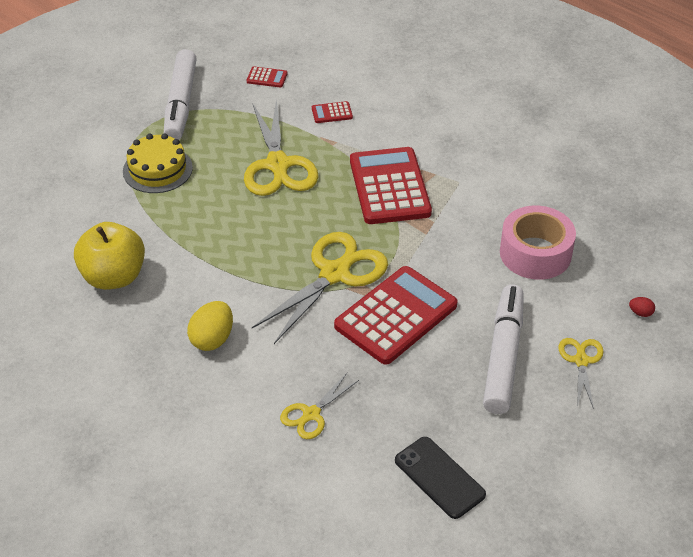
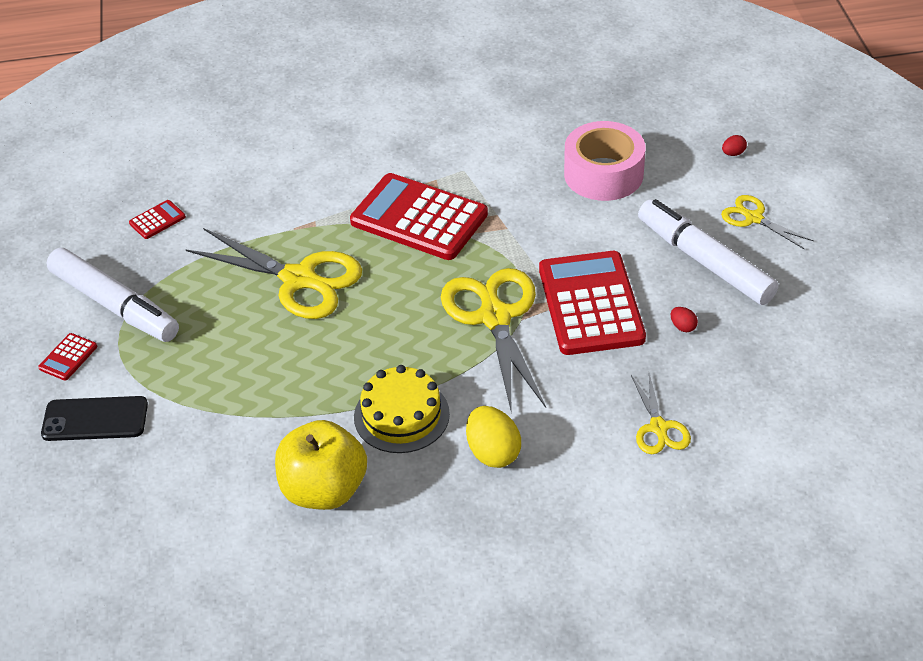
camera: 50 degrees left, 0 degrees up
(157, 169) = (198, 375): yellow cake -> yellow cake (401, 415)
(332, 113) = (269, 202): red calculator -> red calculator (68, 357)
(423, 377) = (683, 327): none -> red egg
(439, 477) = (807, 379): black phone -> black phone (95, 419)

